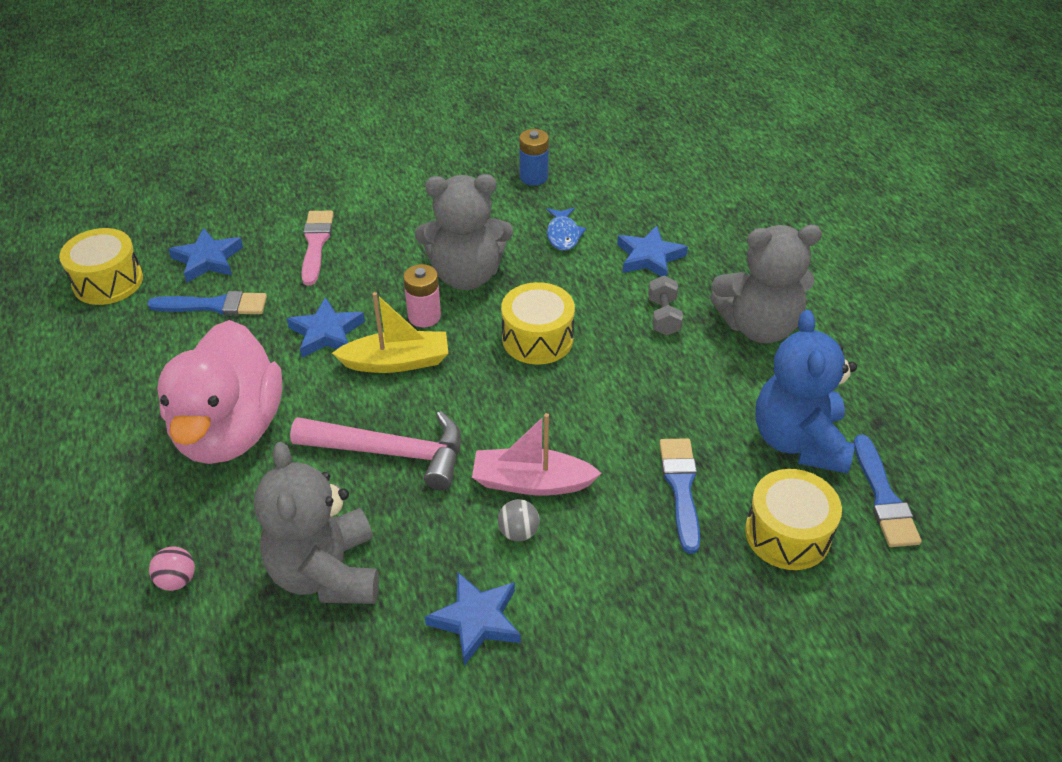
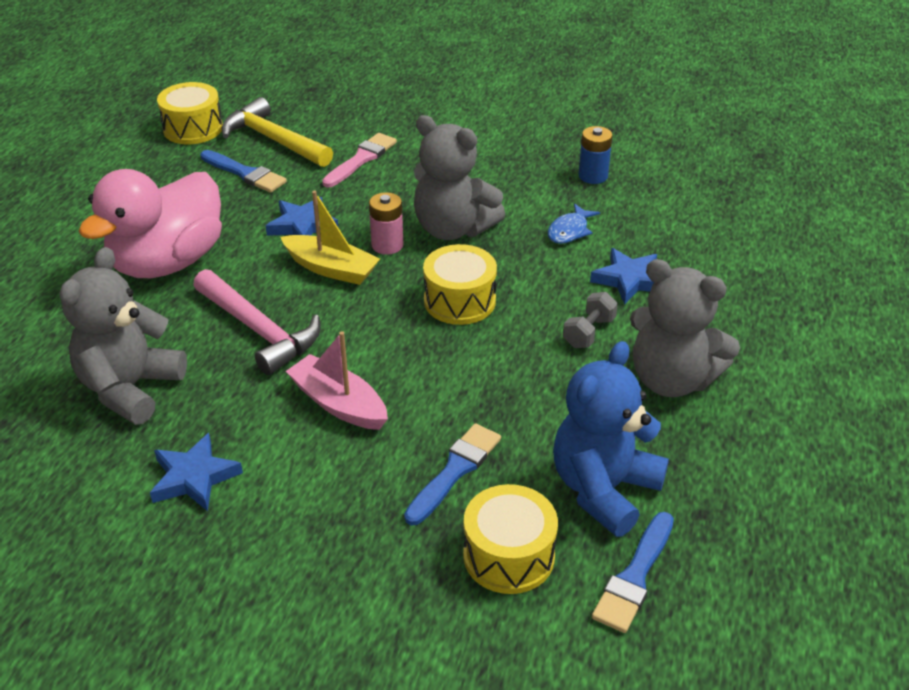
camera: 35 degrees right, 5 degrees down
(177, 580) = (36, 342): pink ball -> none
(208, 259) = (273, 140): blue star -> yellow hammer
(518, 532) = (290, 434): grey ball -> none

